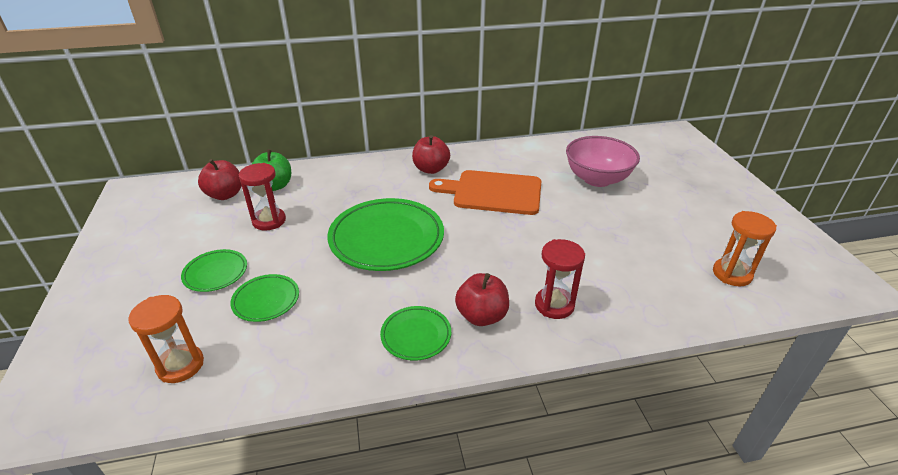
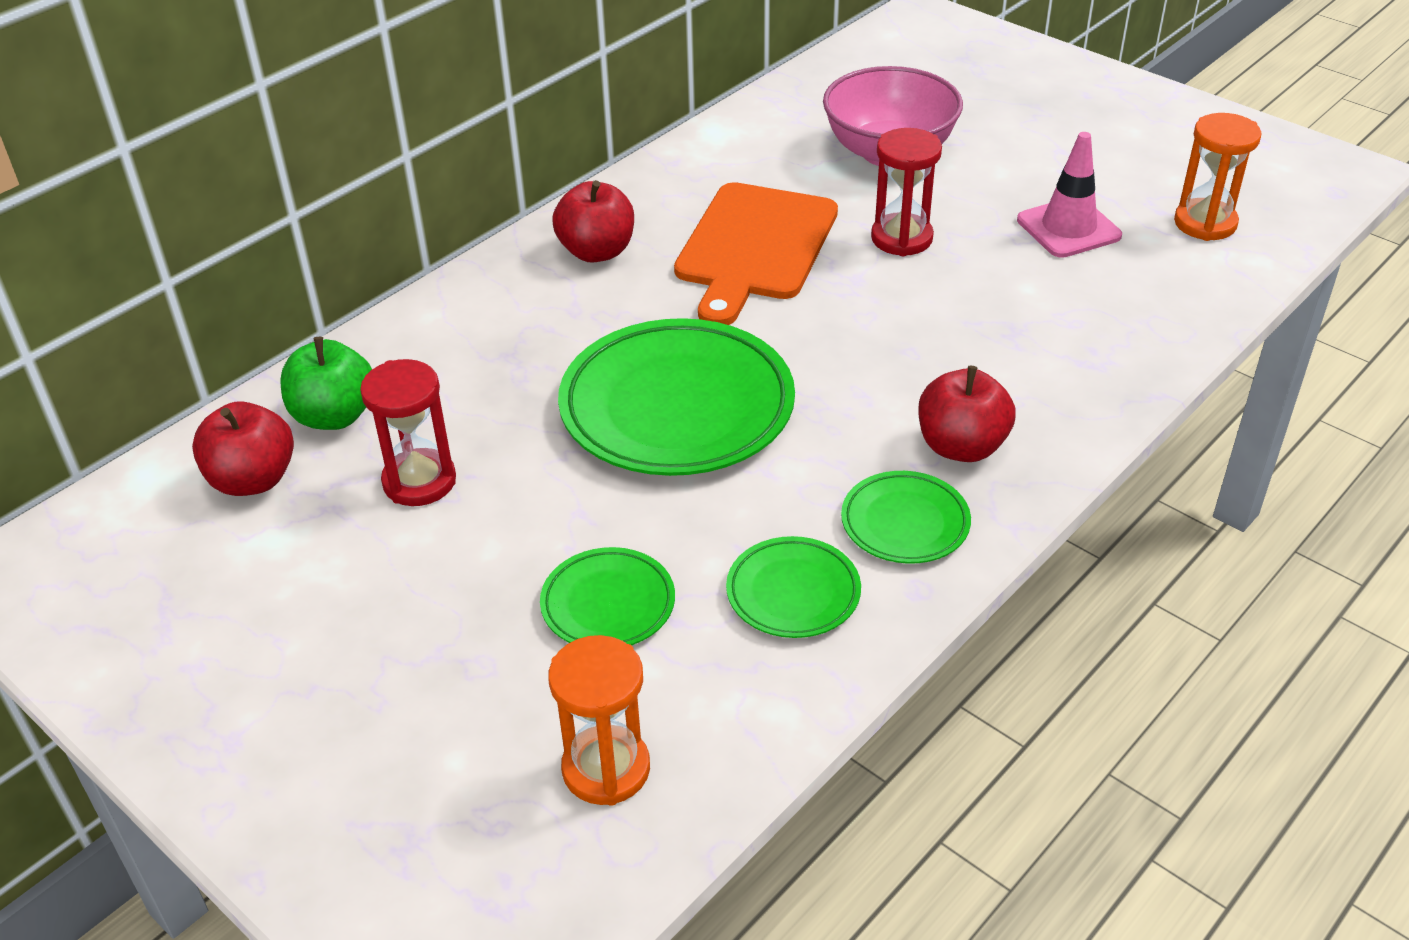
camera: 35 degrees left, 5 degrees up
(215, 273) = (452, 614): green plate -> green plate (793, 593)
(493, 192) = (754, 247): orange cutting board -> orange cutting board turned 45 degrees counterclockwise
(554, 305) = (1037, 379): red hourglass -> red hourglass (901, 238)
(650, 244) = (1068, 228): none -> pink traffic cone

